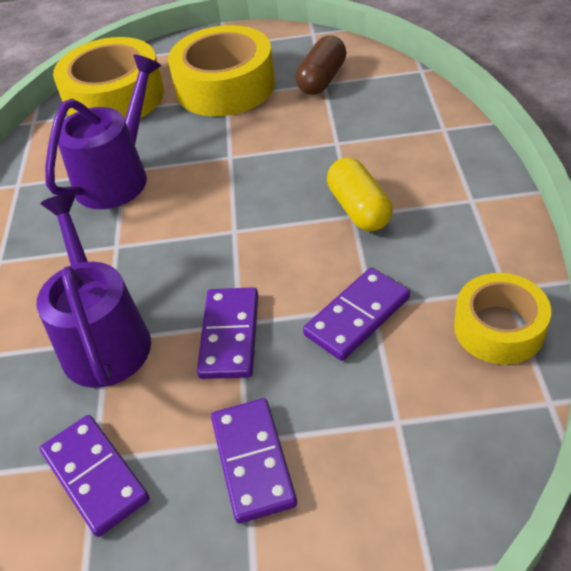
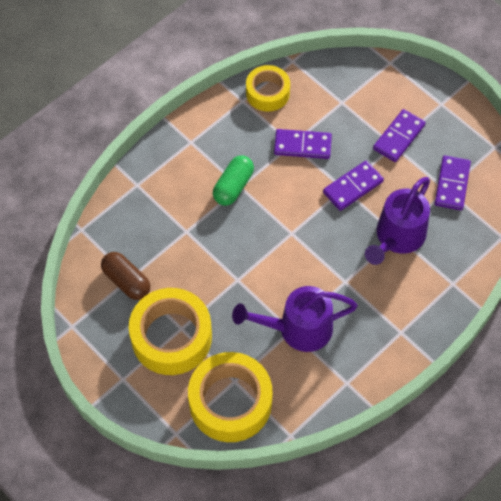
camera: 135 degrees left, 15 degrees up
(322, 79) = (126, 281): brown capsule -> brown capsule turned 60 degrees clockwise
(359, 209) = (233, 186): yellow capsule -> green capsule

